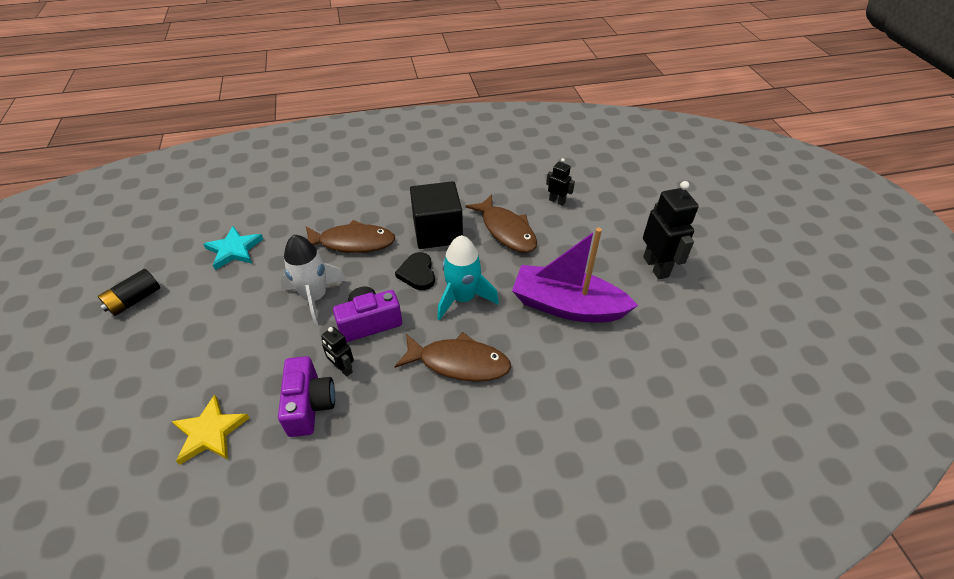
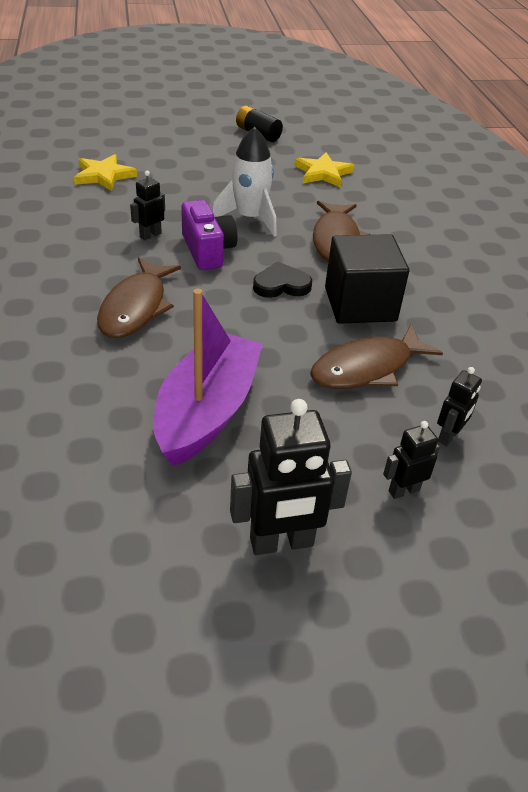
camera: 90 degrees right, 5 degrees down
(234, 250) = (323, 173): turquoise star -> yellow star
(309, 405) = (113, 218): purple camera -> none
(463, 298) = (235, 317): turquoise rocket -> none
(603, 220) = (403, 490): none -> black robot

